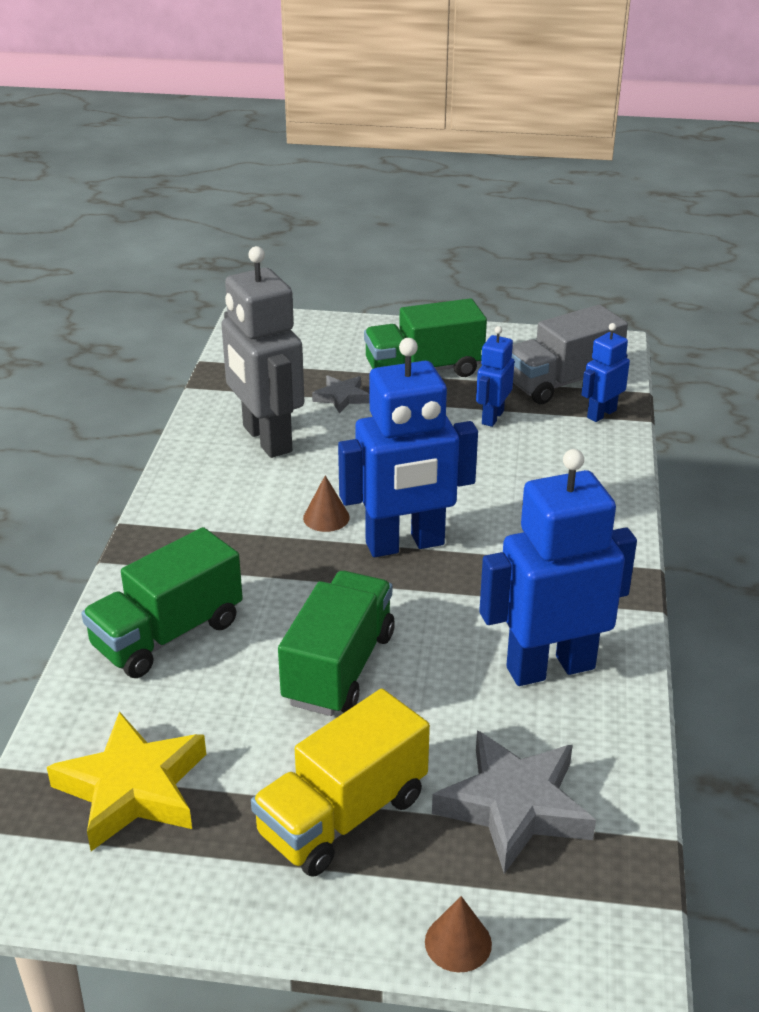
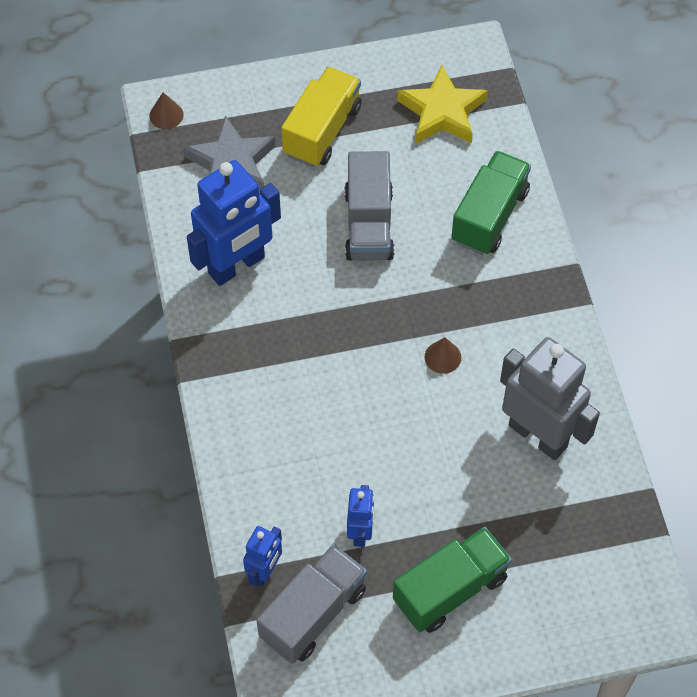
camera: 160 degrees right, 25 degrees up
(339, 668) = (368, 224): green truck -> grey truck
(341, 397) = (505, 517): grey star -> none
(405, 544) = (372, 347): blue robot -> none
(458, 942) = (238, 85): brown cone -> brown cone (166, 115)

